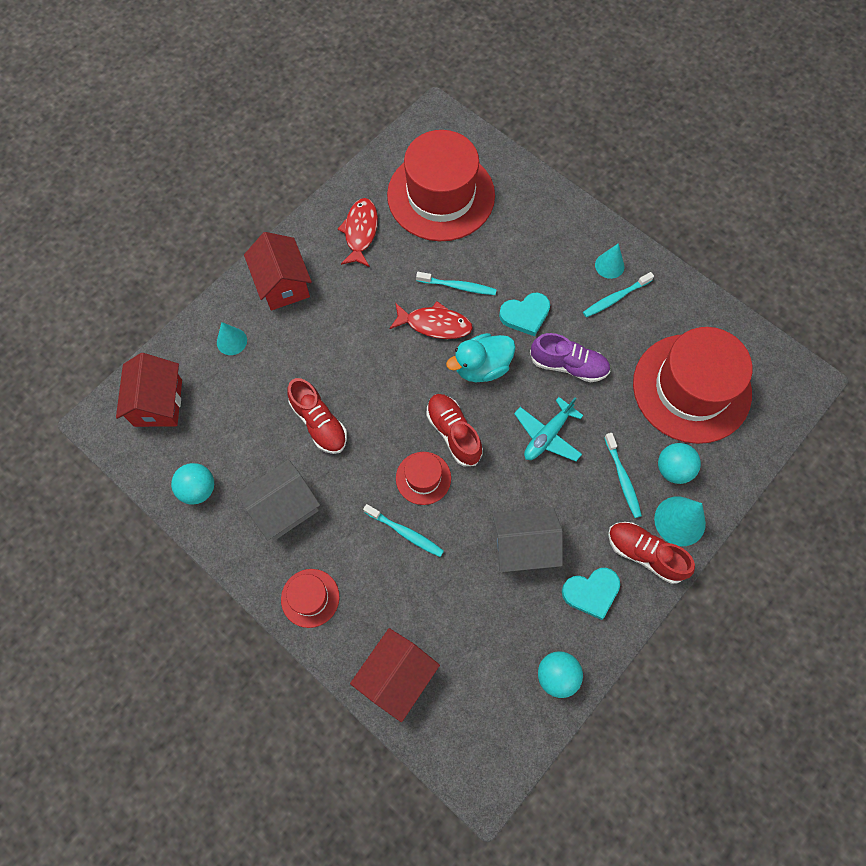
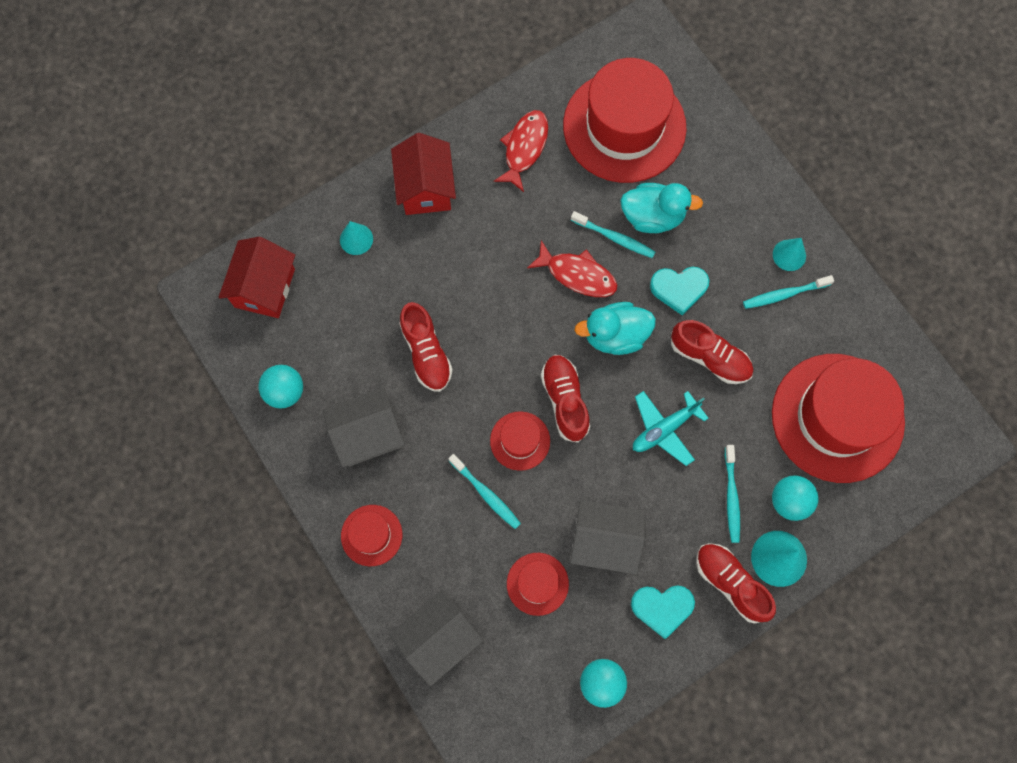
camera: 15 degrees right, 5 degrees up
(396, 676) = (438, 638): red house -> grey house
(474, 601) = (537, 584): none -> red hat
(486, 261) = (653, 216): none -> turquoise duck
(568, 365) = (710, 357): purple shoe -> red shoe

